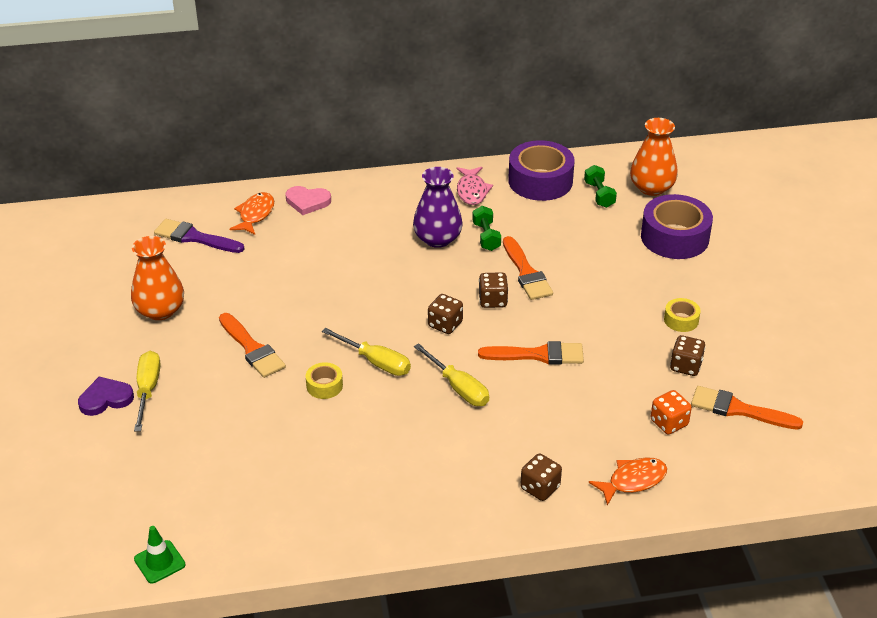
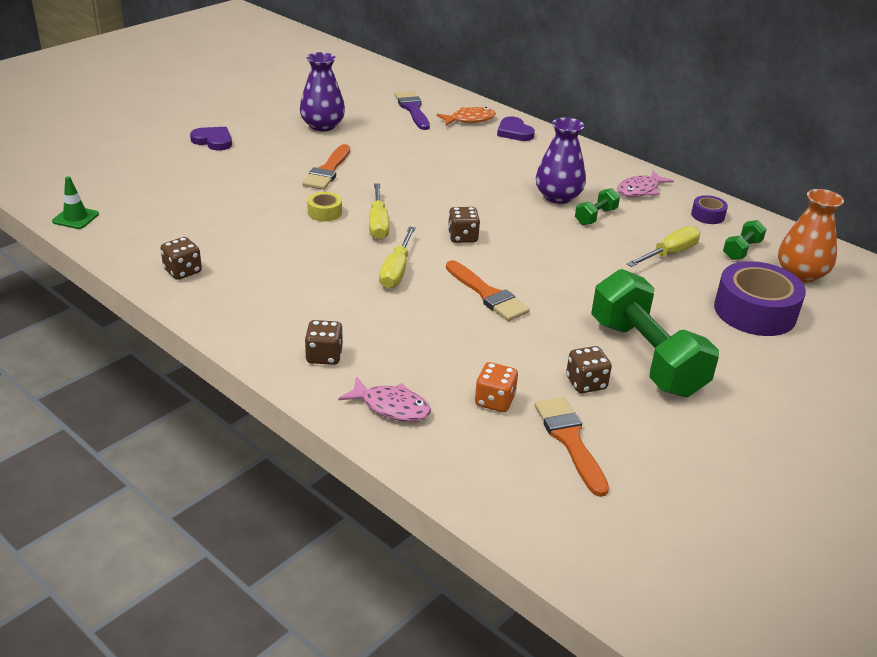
camera: 50 degrees right, 5 degrees down
(147, 390) = (239, 151): yellow screwdriver -> yellow screwdriver (669, 253)
(160, 310) = (322, 126): orange vase -> purple vase
(307, 202) = (514, 132): pink heart -> purple heart
(493, 300) = (523, 248): brown dice -> brown dice (183, 271)
(526, 272) = (581, 251): orange brush -> none
(540, 181) = (707, 215): purple tape -> purple tape, size x0.47
(633, 481) = (391, 407): orange fish -> pink fish
(681, 320) = (646, 357): yellow tape -> green dumbbell

